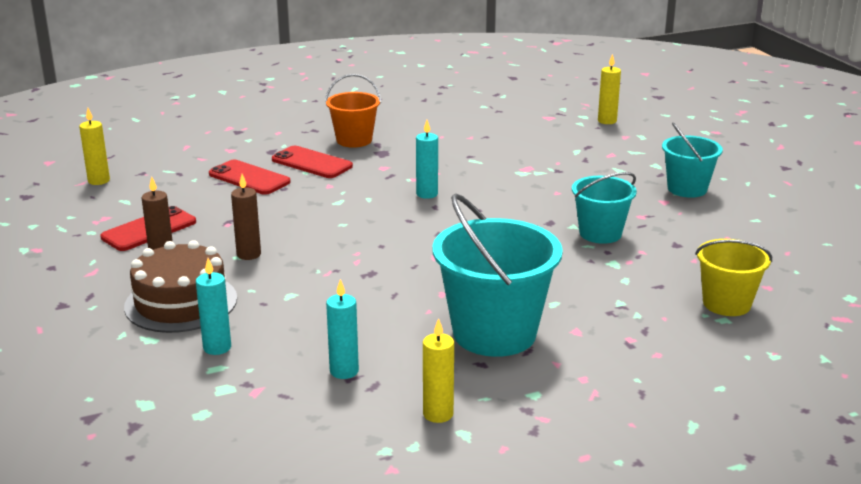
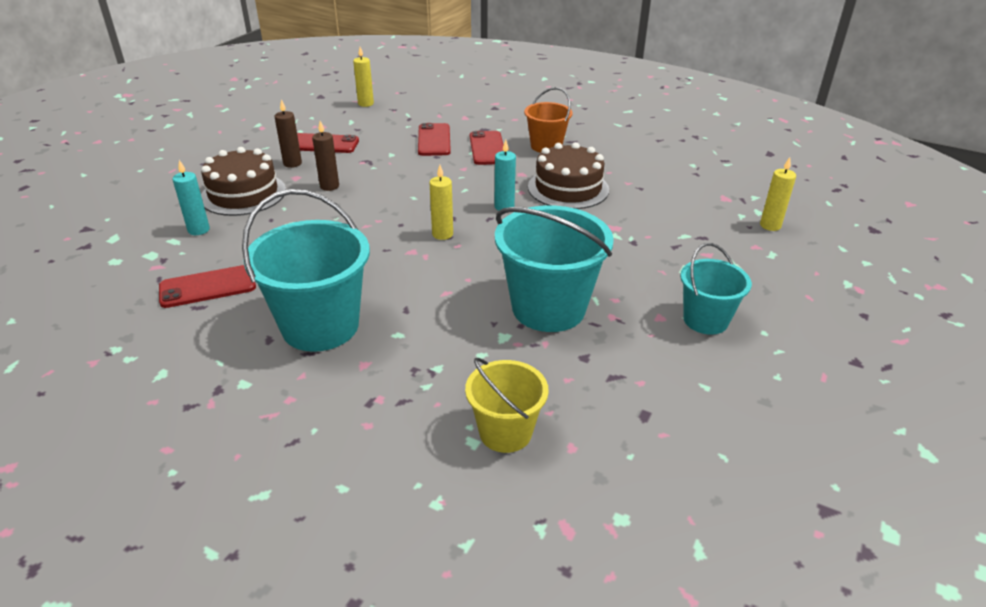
camera: 50 degrees right, 10 degrees up
(344, 371) = (208, 287): turquoise candle -> red phone
(438, 414) = (180, 350): yellow candle -> yellow candle (442, 234)
(440, 160) = (568, 188): none -> brown cake
(600, 233) = (548, 308): turquoise bucket -> turquoise bucket, size x1.69

